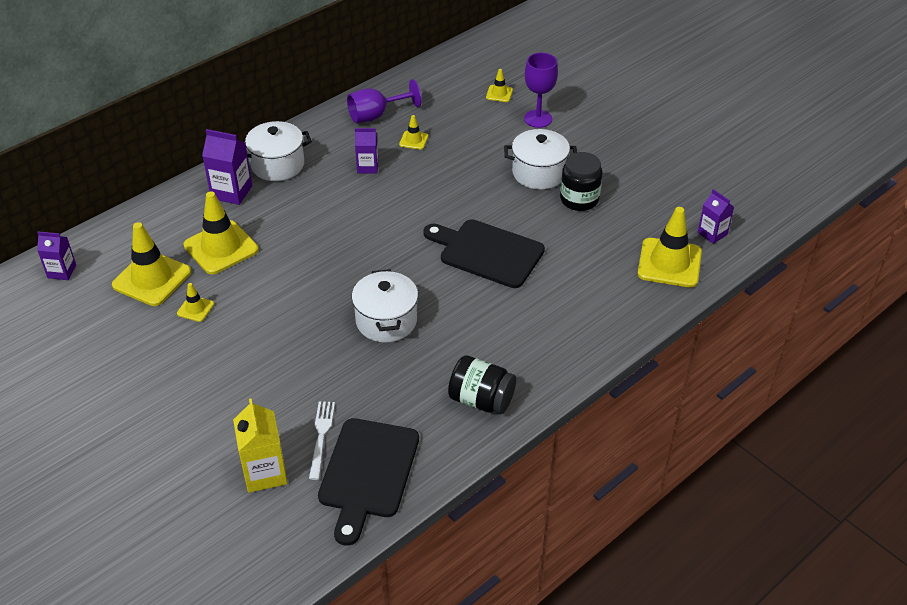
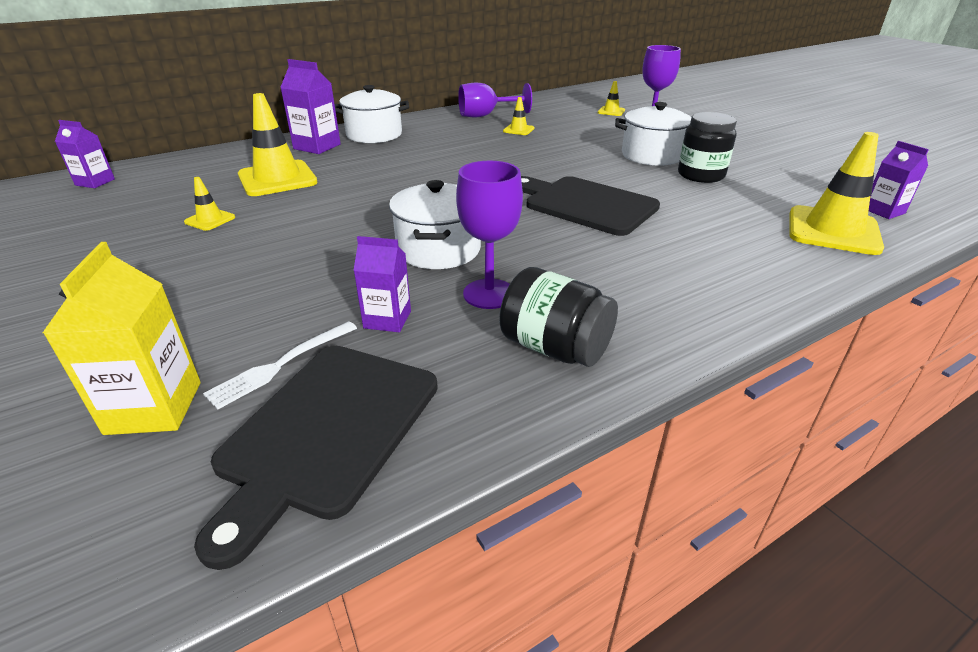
camera: 10 degrees right, 10 degrees down
(152, 279) = (183, 194): yellow traffic cone -> none
(321, 435) = (279, 366): white fork -> white fork turned 150 degrees counterclockwise
(367, 167) = (465, 141): purple carton -> purple carton (387, 319)
(432, 360) = (489, 294): none -> purple goblet

